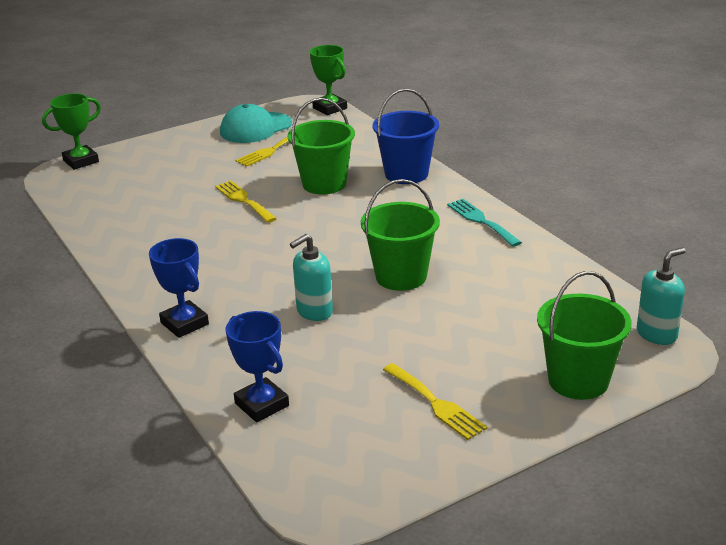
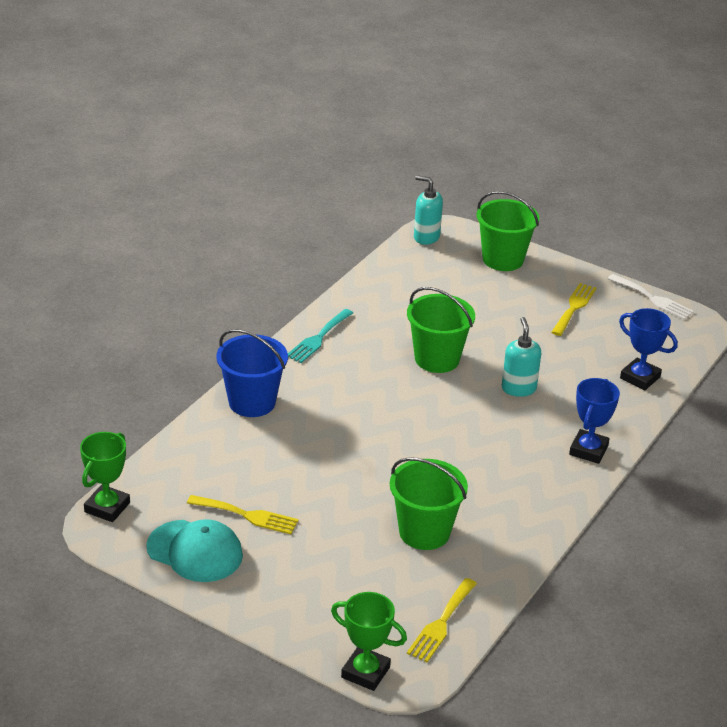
camera: 120 degrees left, 5 degrees up
(244, 200) = (373, 494): yellow fork -> yellow fork (441, 623)
(262, 404) = (640, 378): blue trophy -> blue trophy turned 75 degrees counterclockwise
(314, 311) = (518, 388): turquoise soap dispenser -> turquoise soap dispenser turned 120 degrees counterclockwise
(324, 184) = (305, 450): green bucket -> green bucket (424, 532)
(413, 488) = (653, 298): none -> white fork

